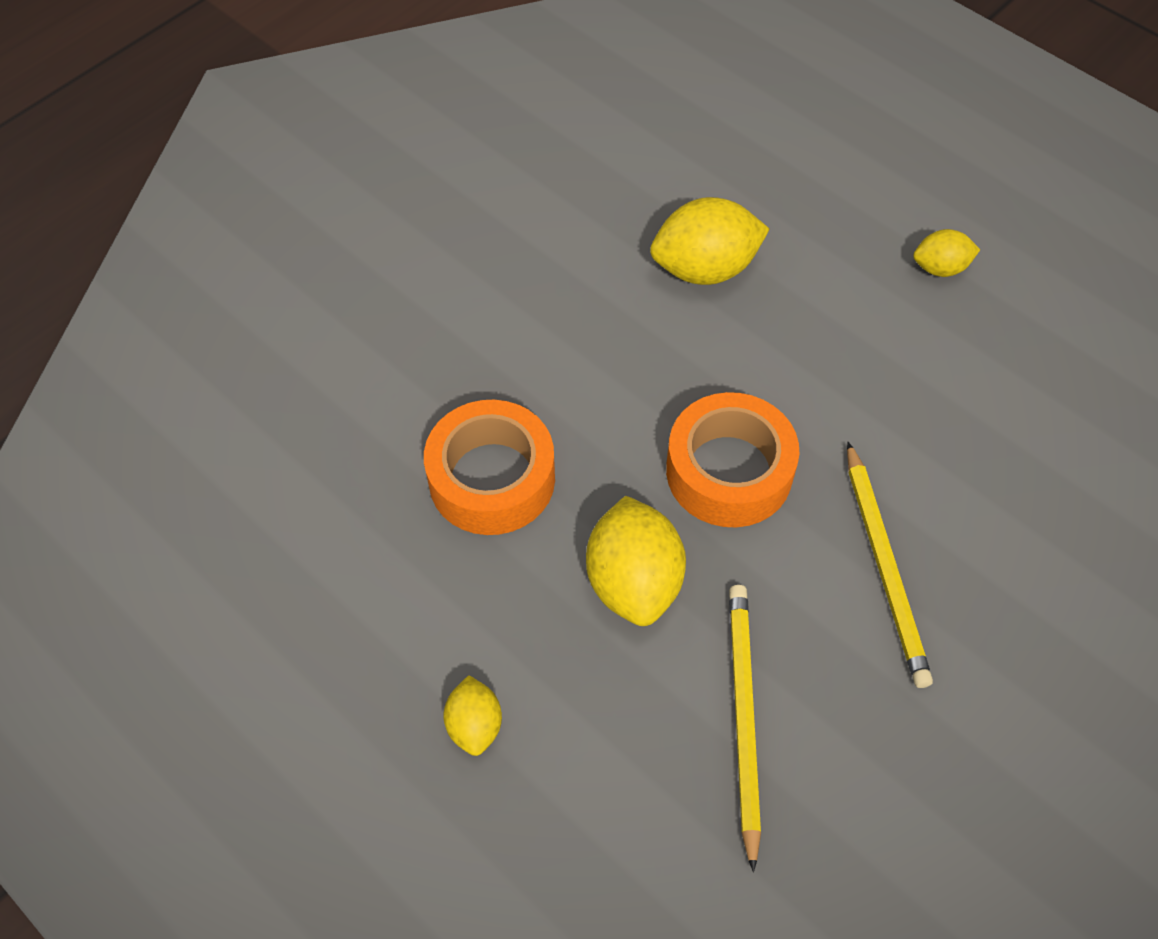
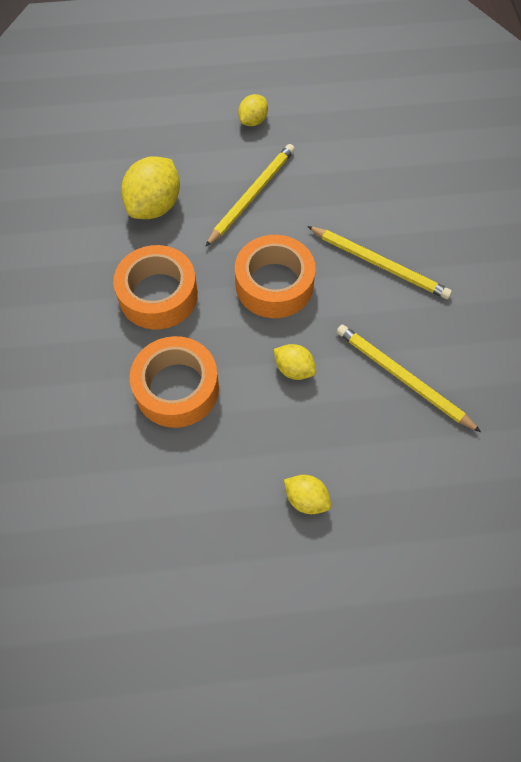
camera: 50 degrees left, 5 degrees up
(591, 366) = (158, 295): none -> orange tape
(634, 581) = (294, 369): yellow lemon -> yellow lemon, size x0.55
(829, 351) = (252, 195): none -> yellow pencil

